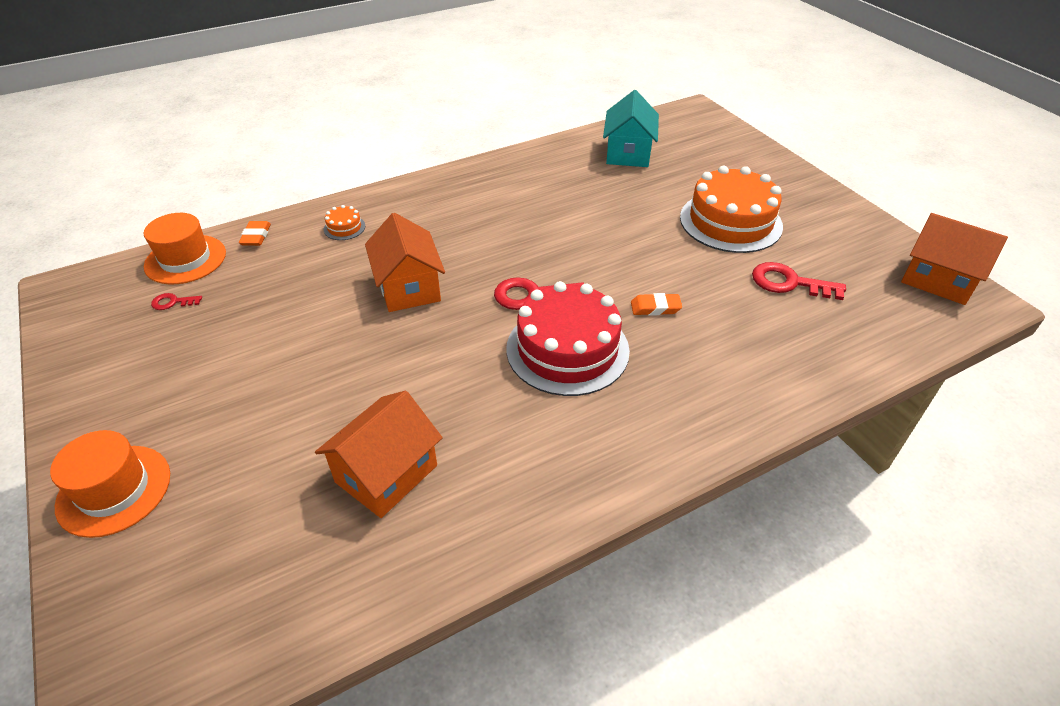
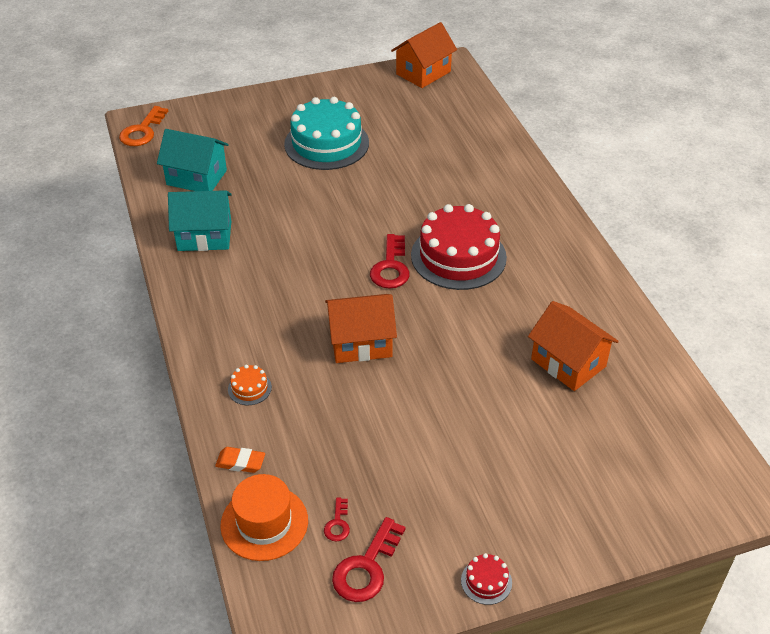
camera: 80 degrees left, 0 degrees up
(69, 415) = (486, 581): none -> red cake
(114, 490) = (573, 529): orange hat -> none
(544, 171) = (204, 236): none -> turquoise house
(655, 308) = (422, 204): orange eraser -> none
(682, 115) = (142, 131): none -> orange key
(730, 221) = (326, 143): orange cake -> turquoise cake
(789, 283) = (410, 135): red key -> red key (366, 567)

